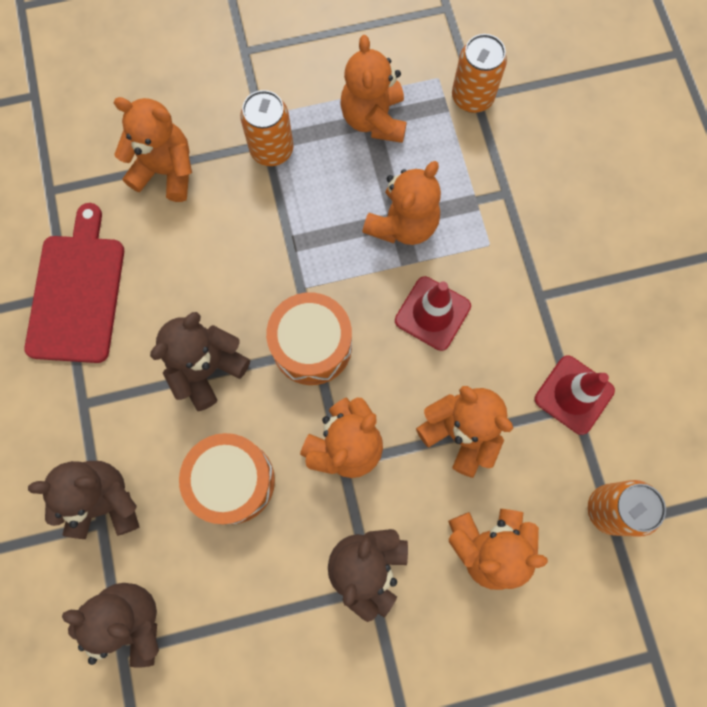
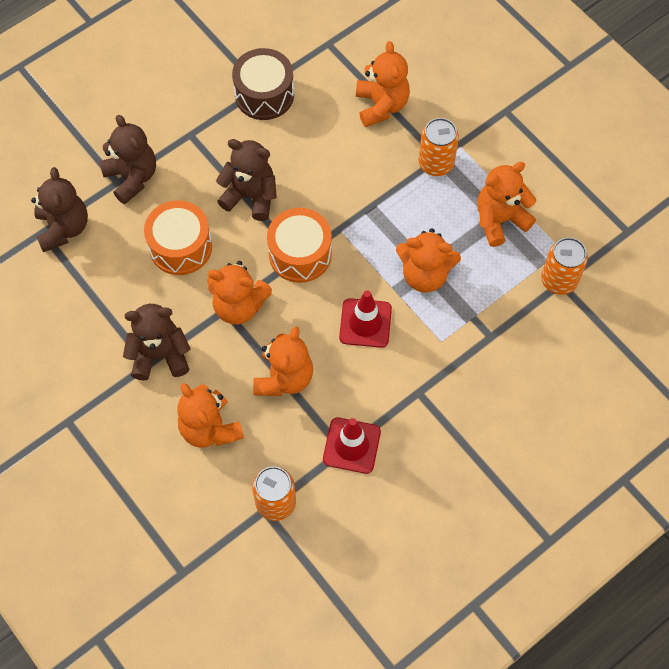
camera: 65 degrees right, 10 degrees down
(77, 292) = (264, 94): red cutting board -> brown drum

